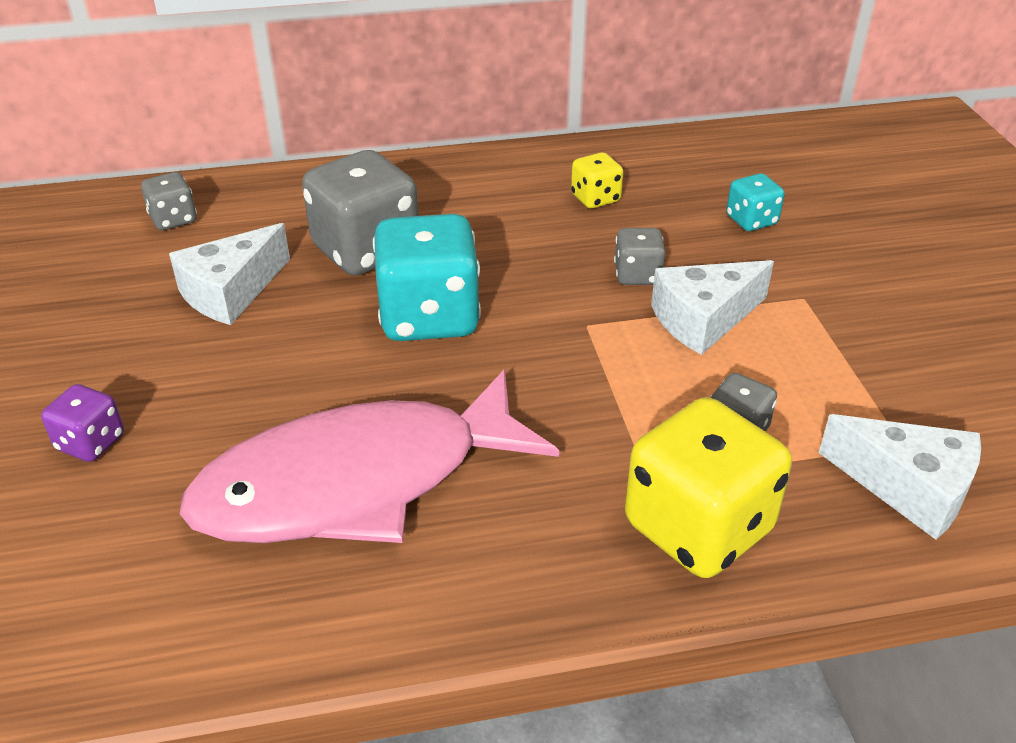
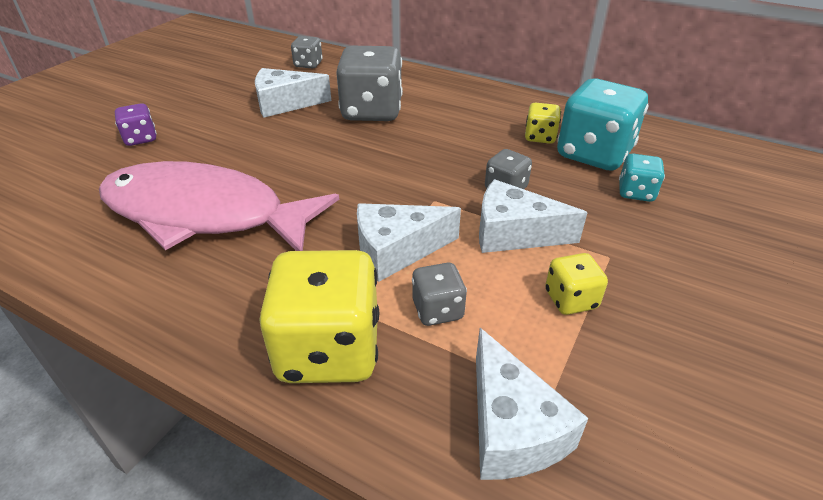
camera: 40 degrees right, 0 degrees up
(429, 317) = (355, 155): turquoise dice -> turquoise dice (594, 154)
(625, 398) = (396, 251): none -> white cheese
(823, 355) = (570, 299): none -> yellow dice

